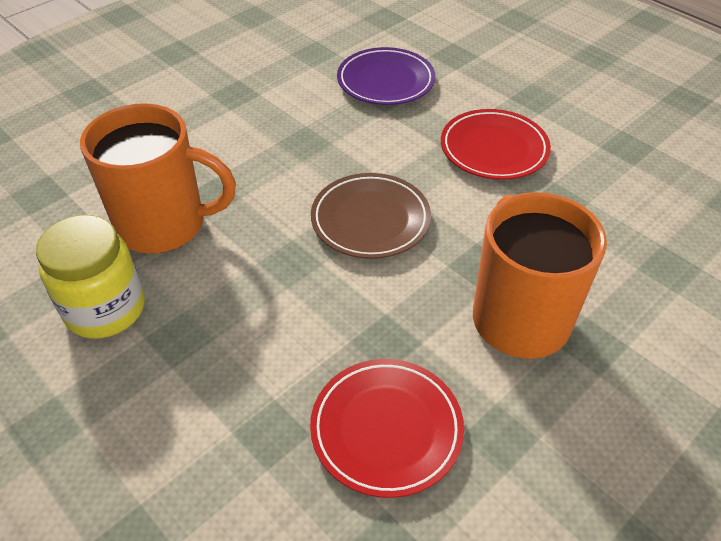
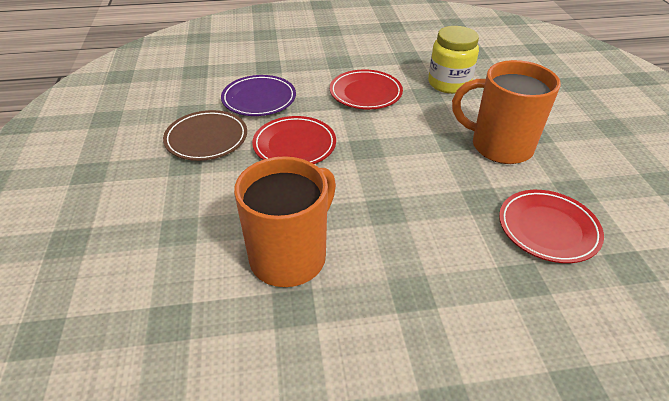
camera: 55 degrees left, 5 degrees down
(105, 309) = (350, 325): yellow jar -> yellow jar (449, 84)
(333, 145) = (294, 145): none -> red plate
(370, 220) = (379, 161): brown plate -> brown plate (206, 139)

